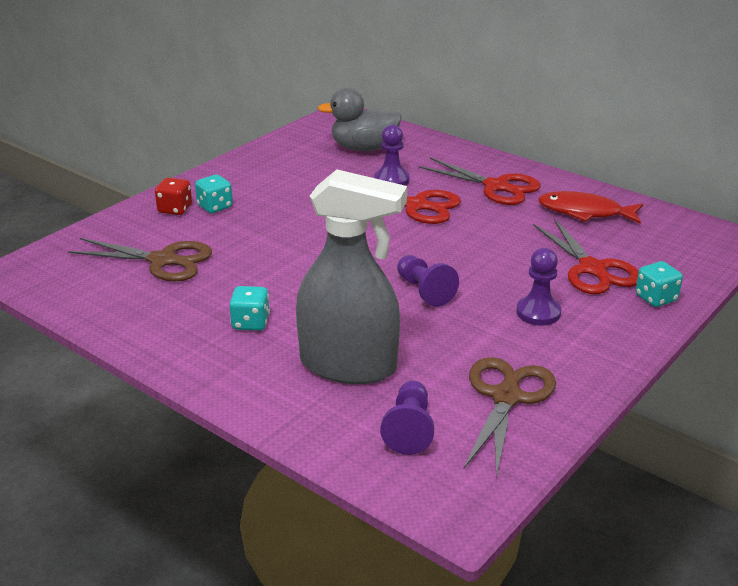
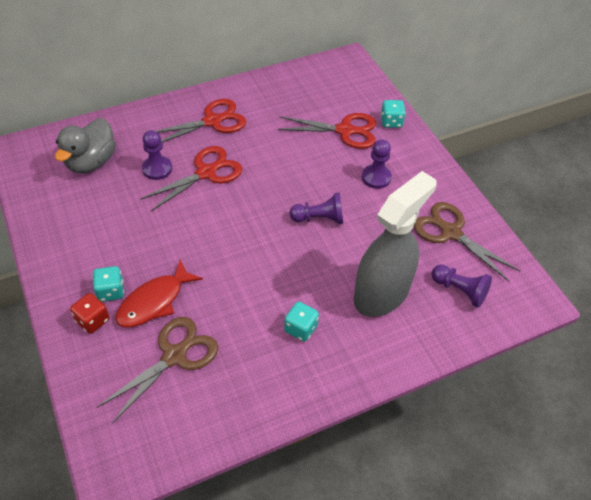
camera: 65 degrees left, 20 degrees up
(585, 212) = (278, 99): red fish -> red fish (154, 301)

